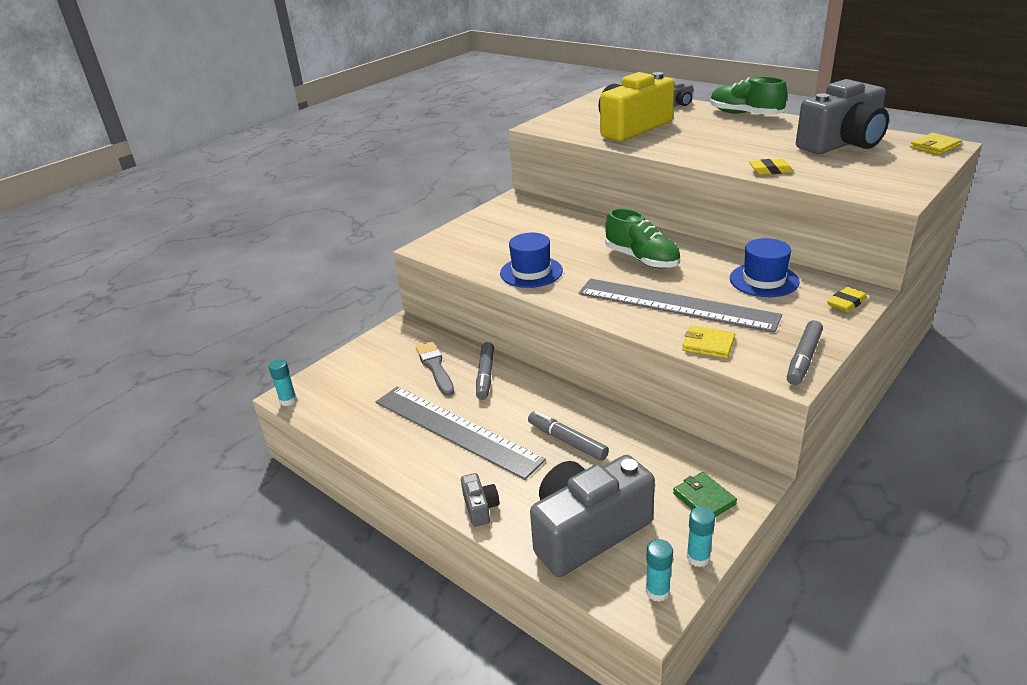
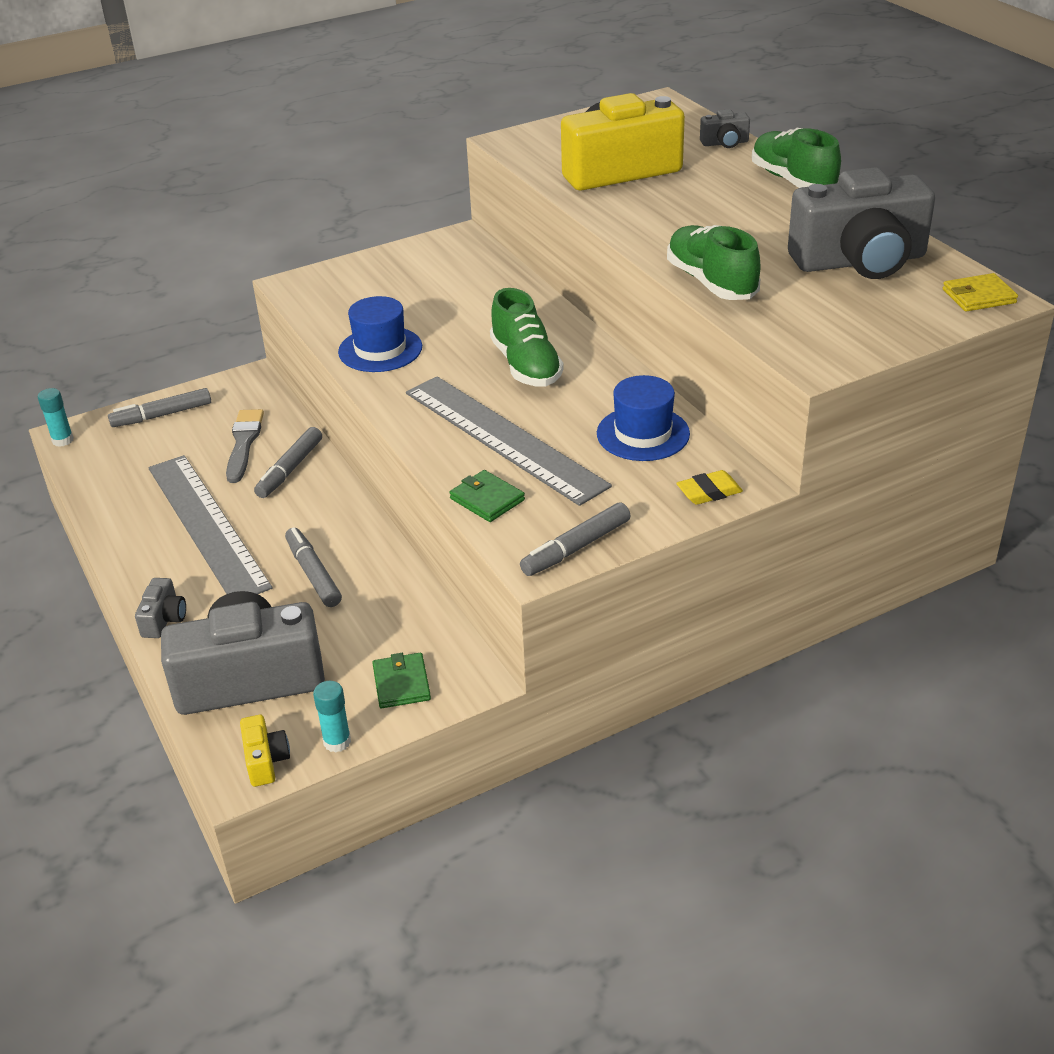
camera: 20 degrees right, 5 degrees up
(355, 364) = (162, 415): none -> grey marker
(657, 591) = (265, 761): turquoise glue stick -> yellow camera
(708, 344) = (487, 499): yellow wallet -> green wallet
(770, 170) = (711, 282): yellow eraser -> green shoe

